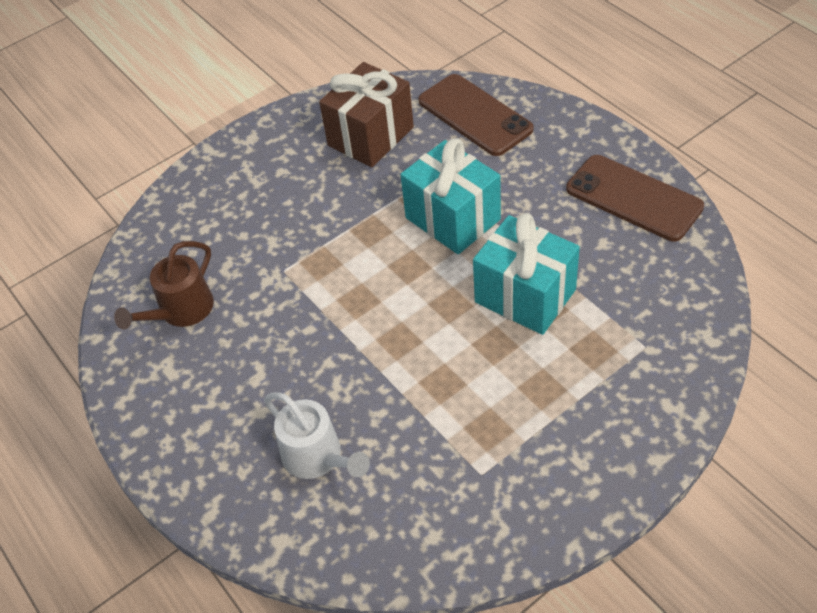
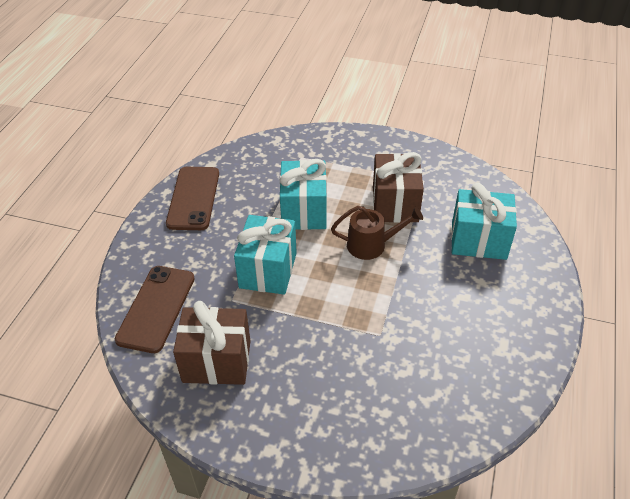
camera: 130 degrees left, 5 degrees down
(180, 311) = (461, 372): brown watering can -> brown watering can (372, 245)
(318, 458) = (478, 240): white watering can -> turquoise gift
(460, 404) = (395, 204): none -> brown gift

